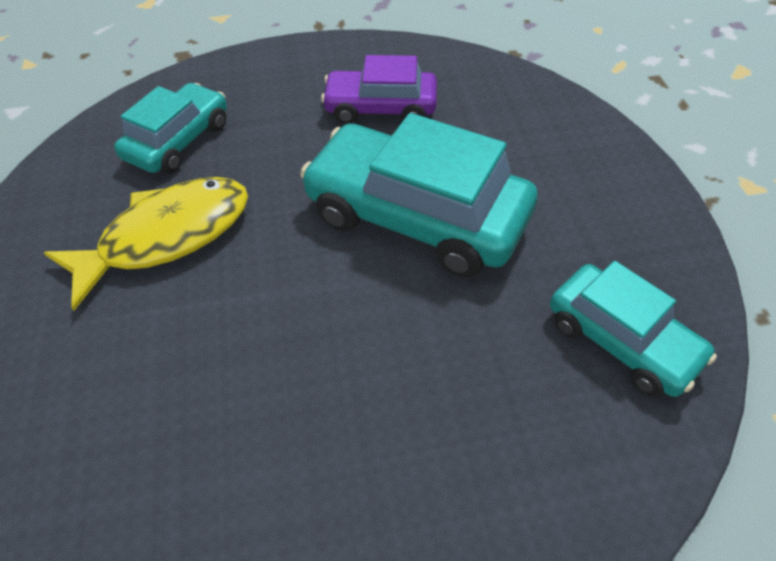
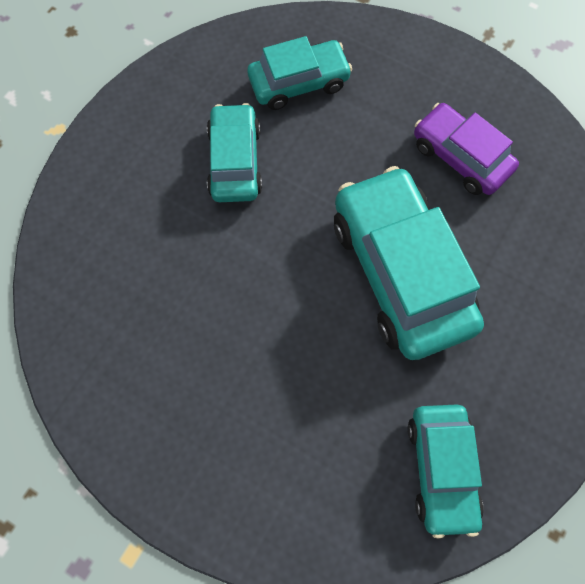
camera: 40 degrees right, 20 degrees up
(167, 237) = (235, 161): yellow fish -> turquoise car

